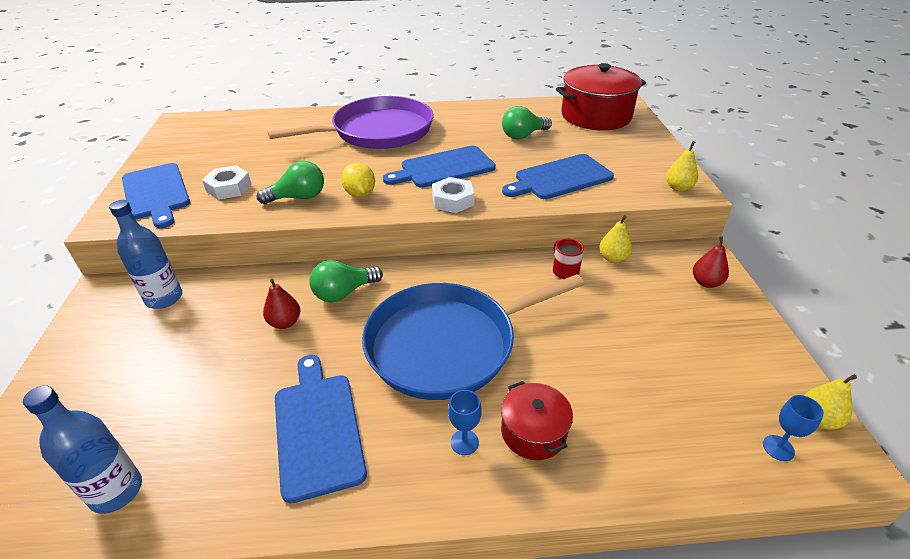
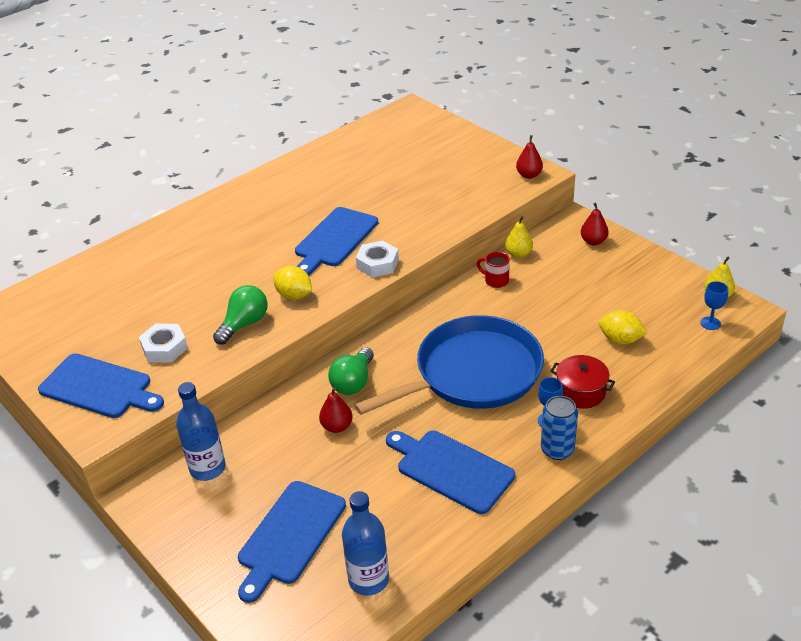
camera: 35 degrees left, 0 degrees up
(378, 131) = (227, 231): purple pan -> none
(437, 483) = (557, 450): none -> blue can
(448, 344) = (472, 373): blue pan -> blue pan turned 150 degrees counterclockwise
(523, 135) = (364, 179): green light bulb -> none
(560, 178) = (437, 206): blue cutting board -> blue cutting board (290, 536)
(596, 116) = (403, 132): red pot -> none
(638, 400) = (620, 340): none -> yellow lemon
(678, 188) = (529, 175): yellow pear -> red pear

